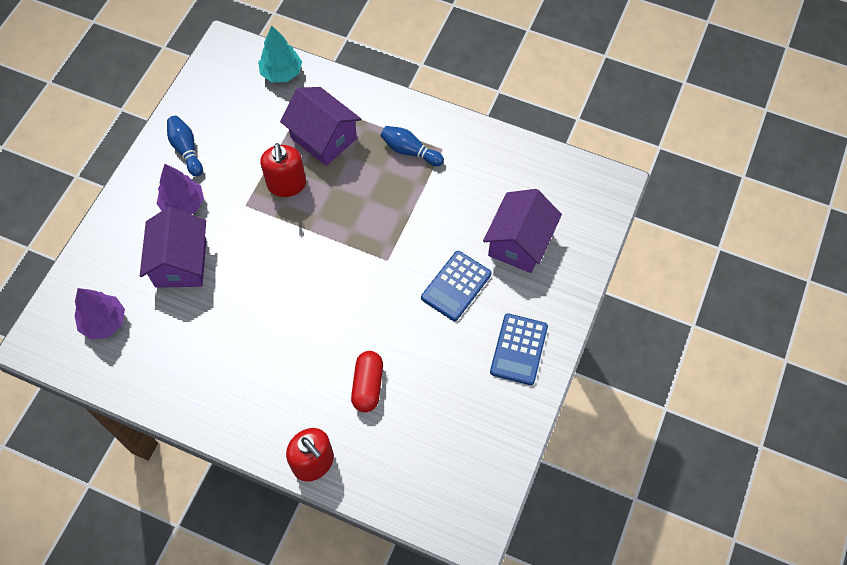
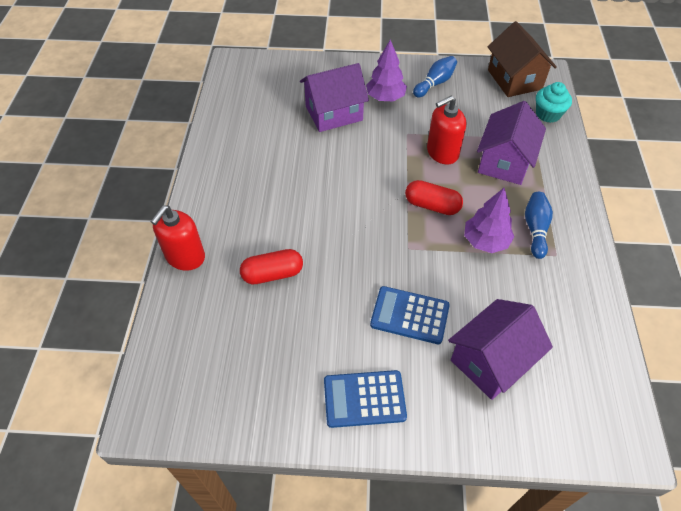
camera: 70 degrees right, 10 degrees down
(104, 322) = (264, 89): purple tree -> purple tree (485, 241)
(219, 77) = (514, 79): none -> brown house
(281, 73) = (548, 114): turquoise tree -> turquoise cupcake
(348, 221) = (432, 206): none -> red capsule
(519, 243) = (491, 361): purple house -> purple house turned 45 degrees counterclockwise

